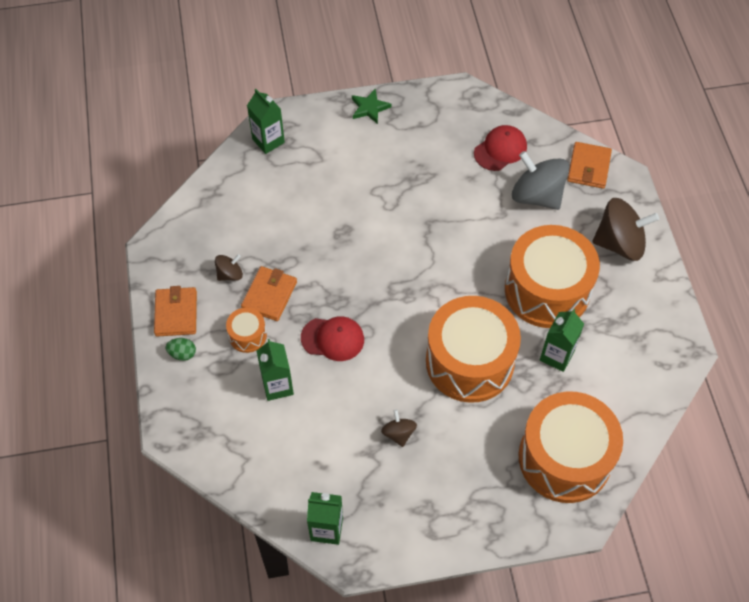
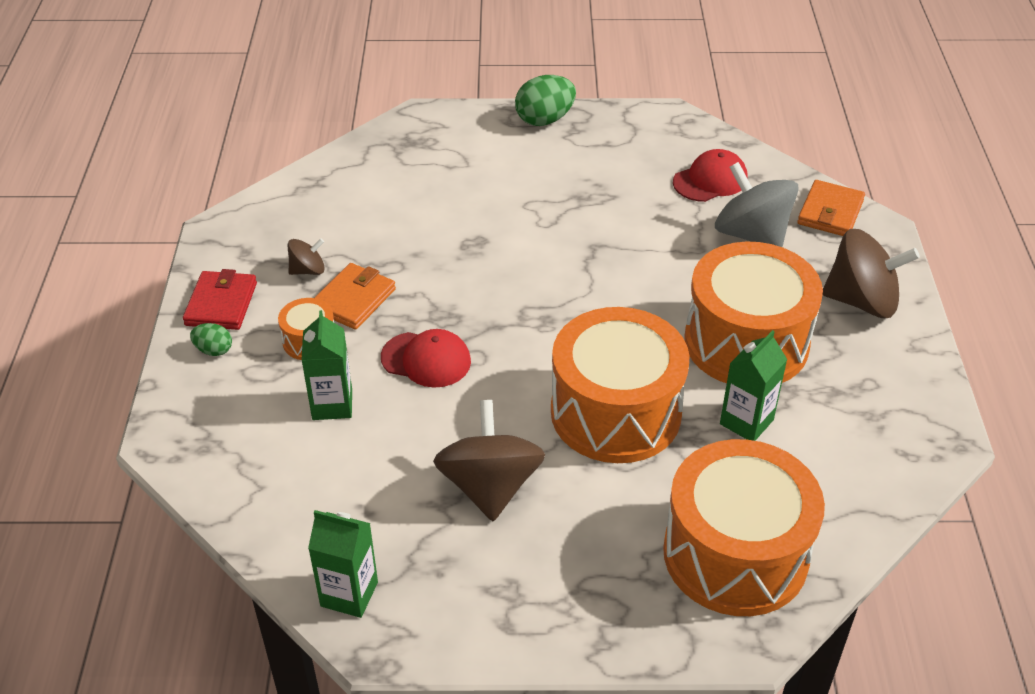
camera: 10 degrees right, 15 degrees down
(176, 313) = (221, 304): orange wallet -> red wallet
(268, 141) = (403, 138): green carton -> none
(369, 108) = (544, 120): green star -> green egg
(398, 433) = (490, 486): brown spinning top -> brown spinning top, size x2.02

